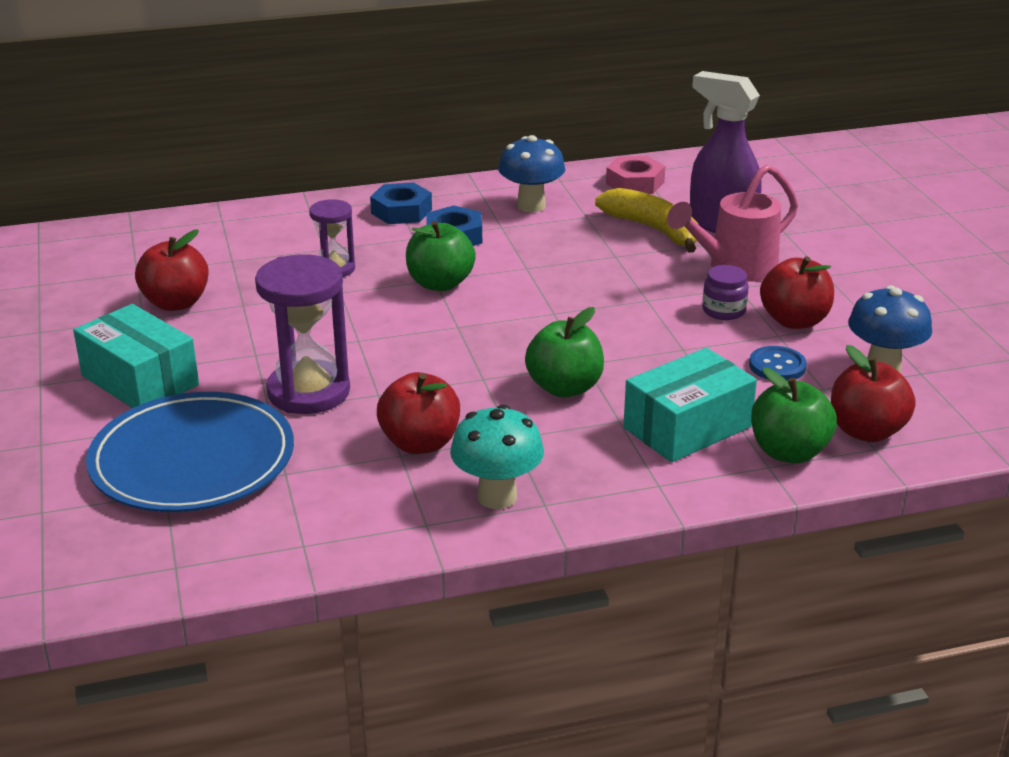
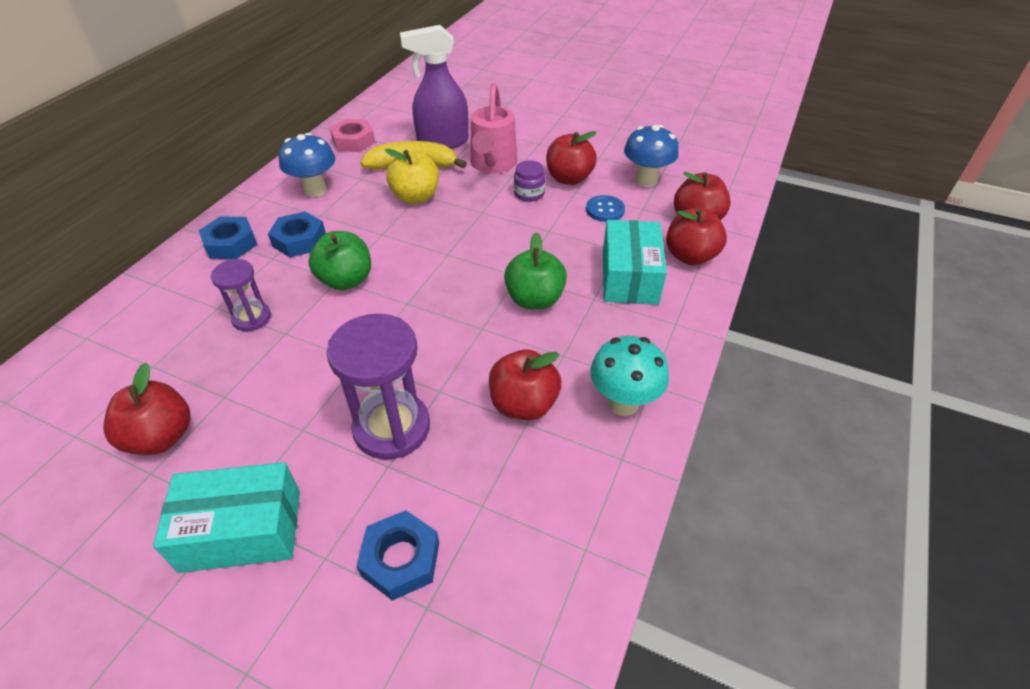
camera: 50 degrees left, 15 degrees up
(192, 459) = (401, 559): blue plate -> blue nut
(608, 256) = (415, 197): none -> yellow apple
(788, 452) = (690, 256): green apple -> red apple

